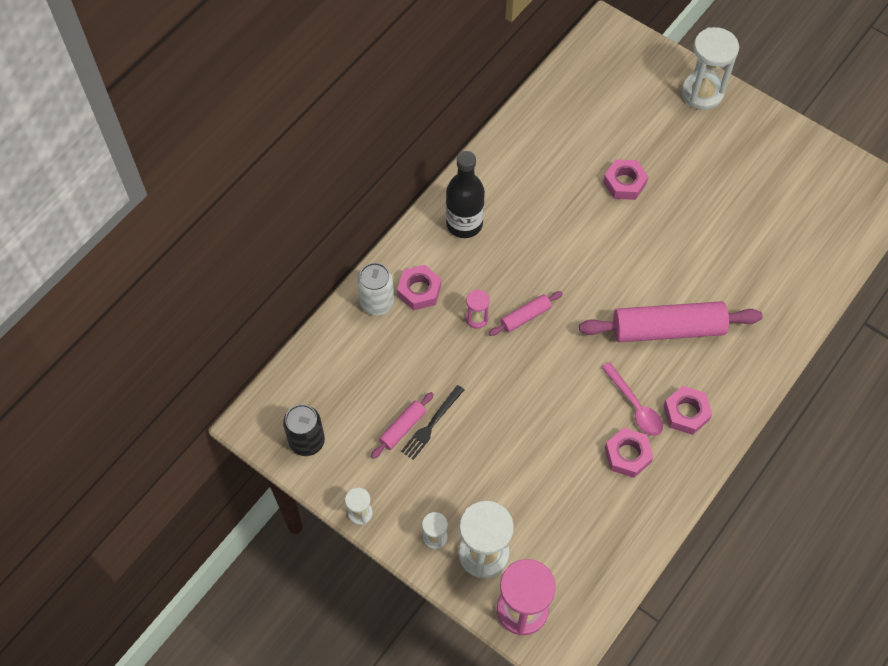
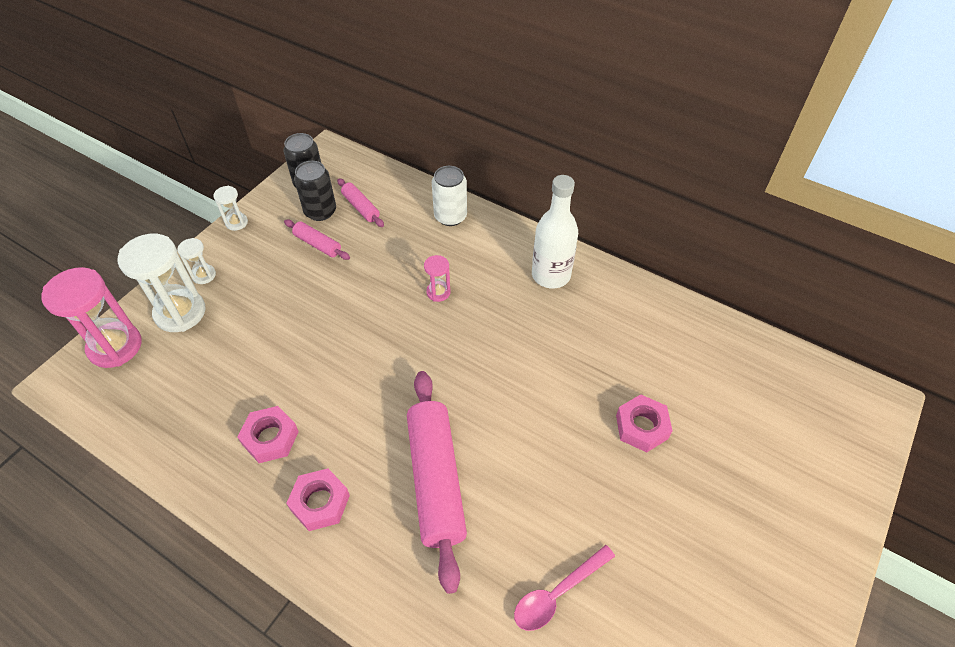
camera: 85 degrees right, 10 degrees down
(353, 427) = (320, 211): none -> black can
(419, 290) = (466, 245): pink nut -> none
(431, 424) = (320, 265): black fork -> none
(464, 224) = (551, 275): black bottle -> white bottle
(525, 317) = (443, 333): pink rolling pin -> pink rolling pin (361, 207)
(635, 406) = (332, 444): pink spoon -> pink spoon (557, 593)
(702, 93) = (821, 524): white hourglass -> none

